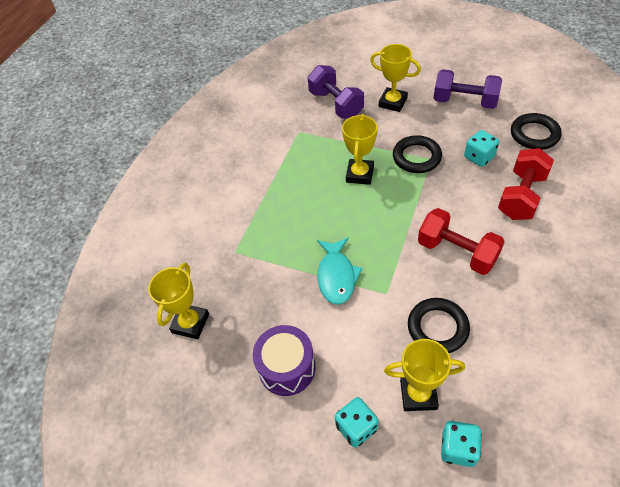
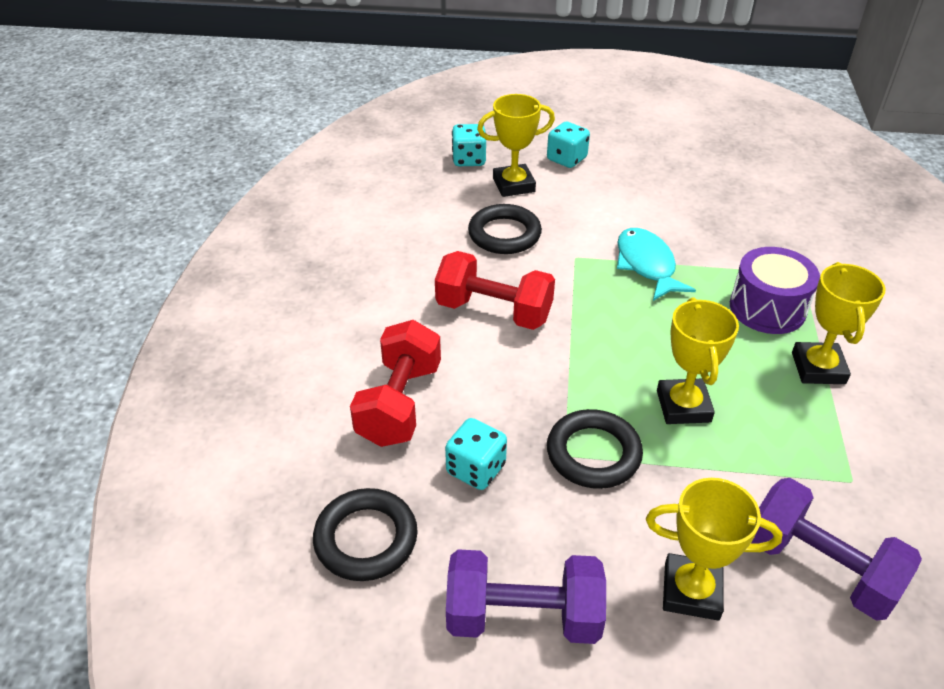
camera: 160 degrees right, 10 degrees down
(190, 323) = (791, 202): yellow trophy -> yellow trophy (818, 368)
(287, 368) = (657, 185): purple drum -> purple drum (767, 308)

